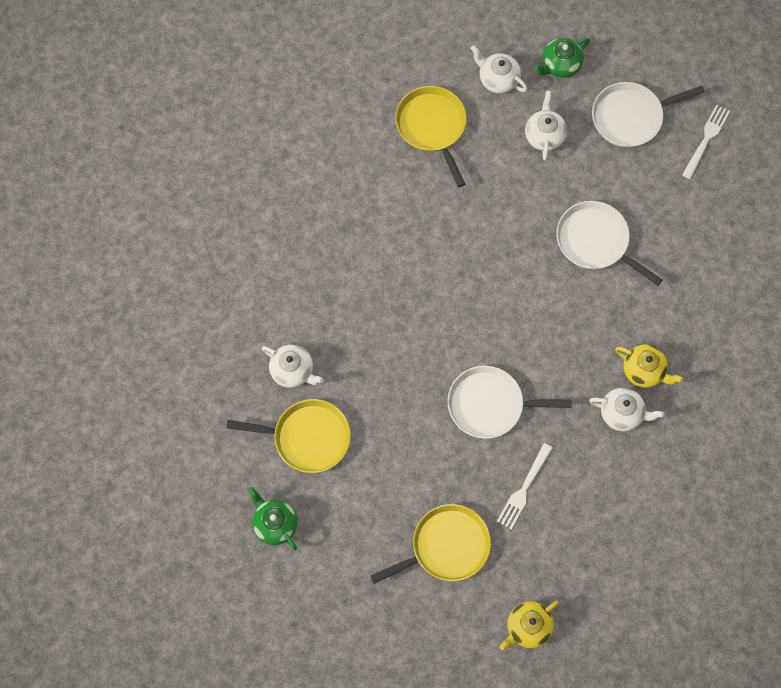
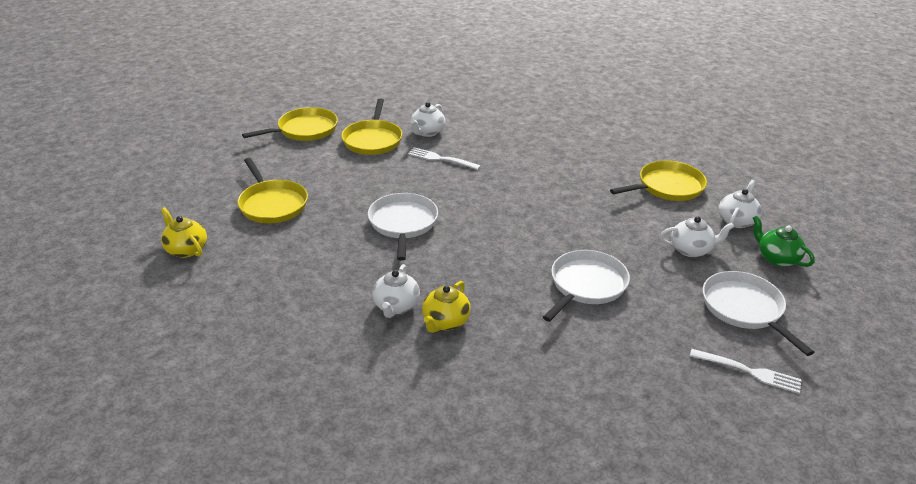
camera: 85 degrees right, 35 degrees down
(275, 524) = (305, 130): green teapot -> yellow pan
(524, 489) = (320, 244): white fork -> white fork (441, 159)

